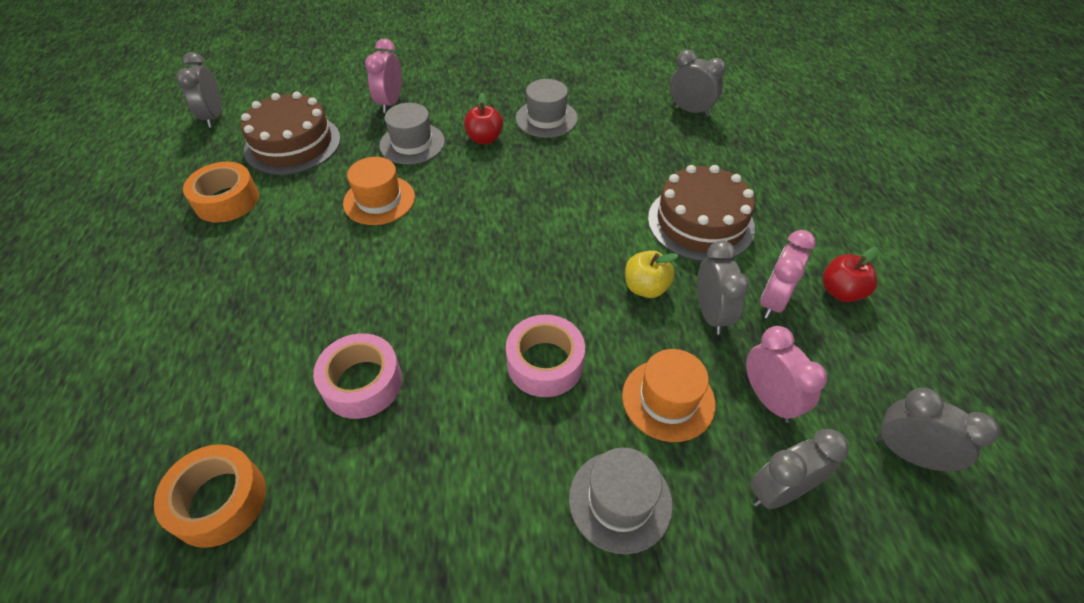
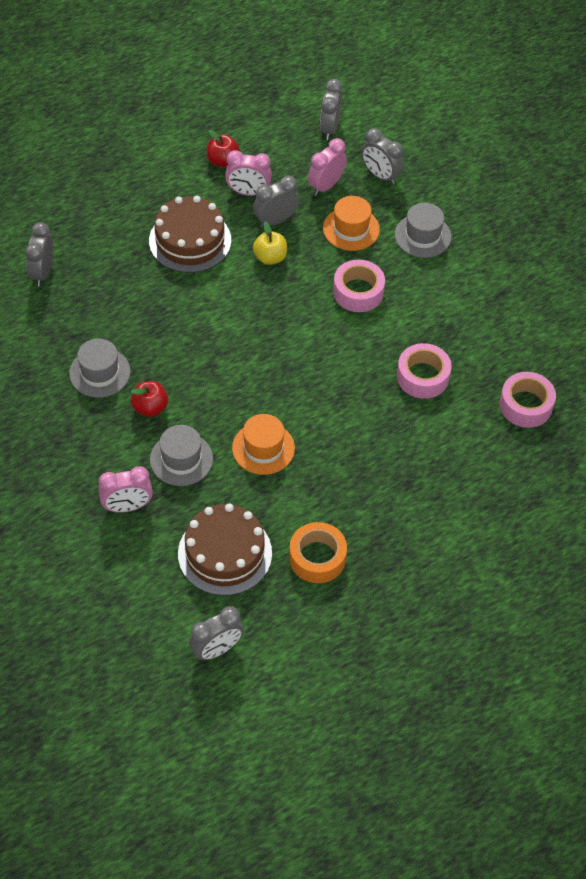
camera: 115 degrees left, 5 degrees up
(219, 501) = (525, 405): orange tape -> pink tape

